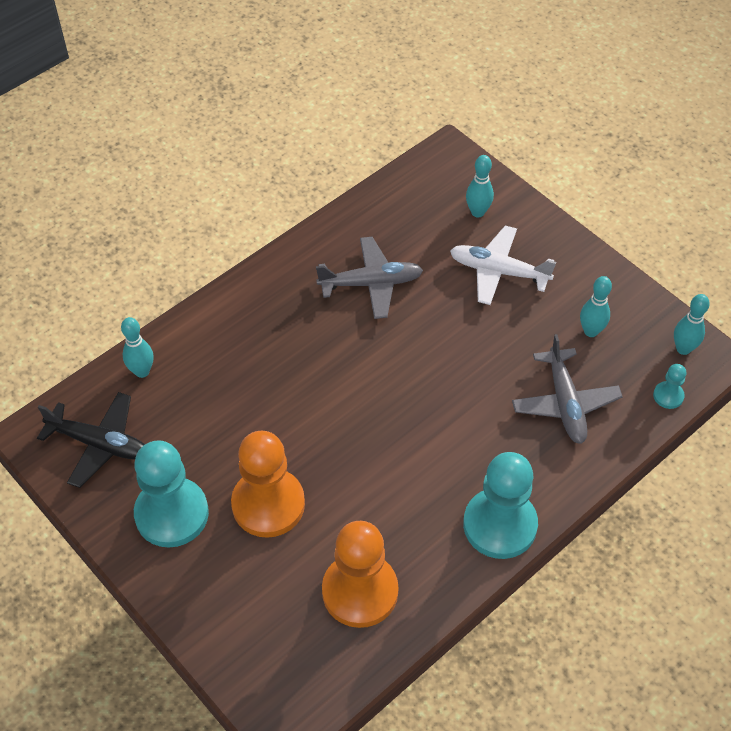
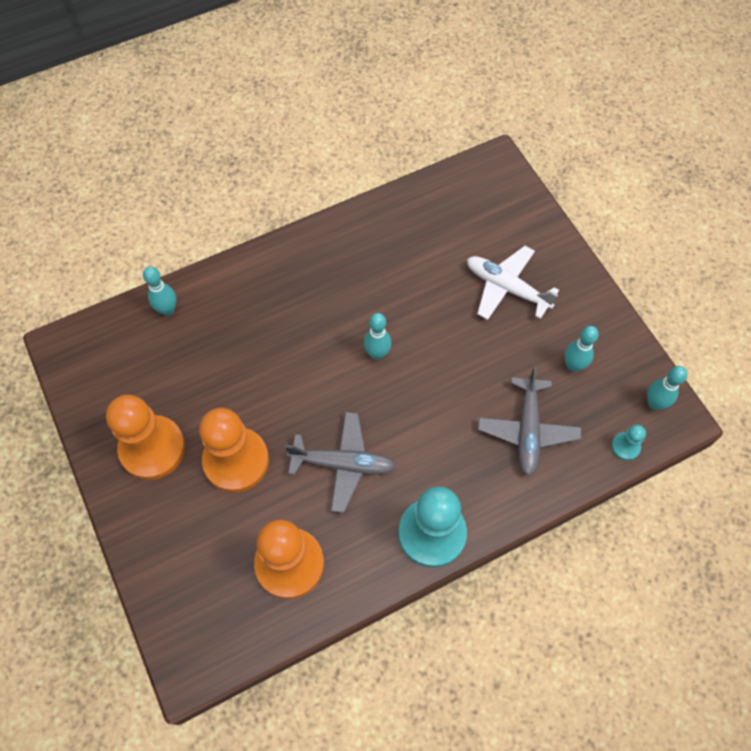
camera: 15 degrees right, 10 degrees up
(100, 444) = (112, 368): black plane -> none
(172, 514) = (152, 448): turquoise pawn -> orange pawn
(371, 283) = (389, 273): grey plane -> grey plane (343, 464)
(477, 212) = (505, 226): turquoise bowling pin -> turquoise bowling pin (377, 354)

